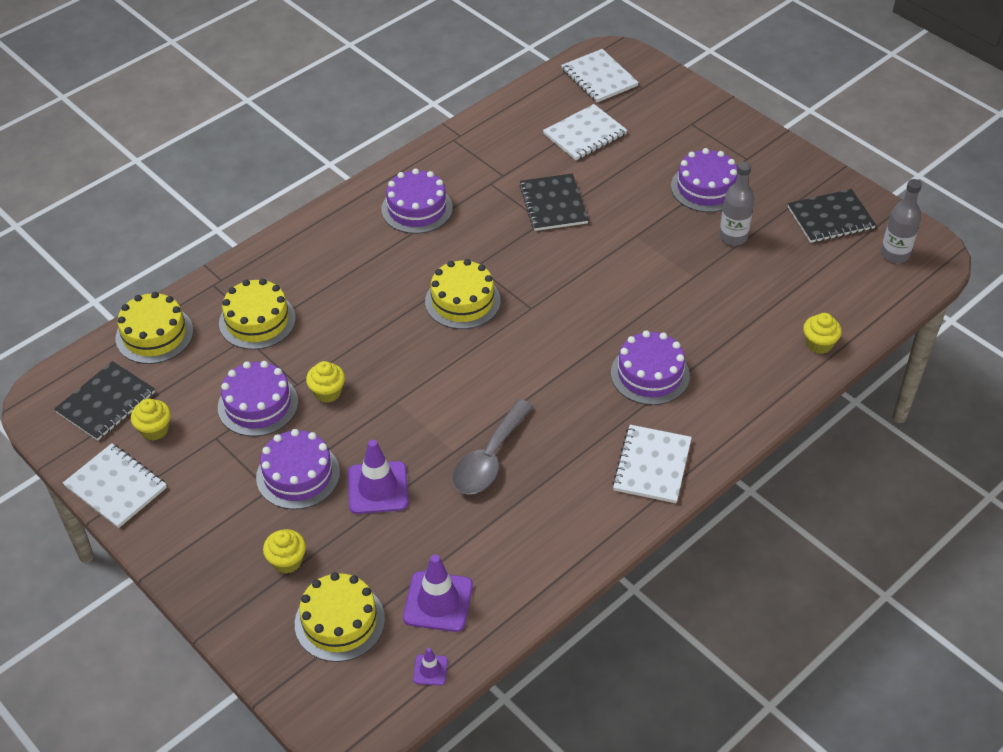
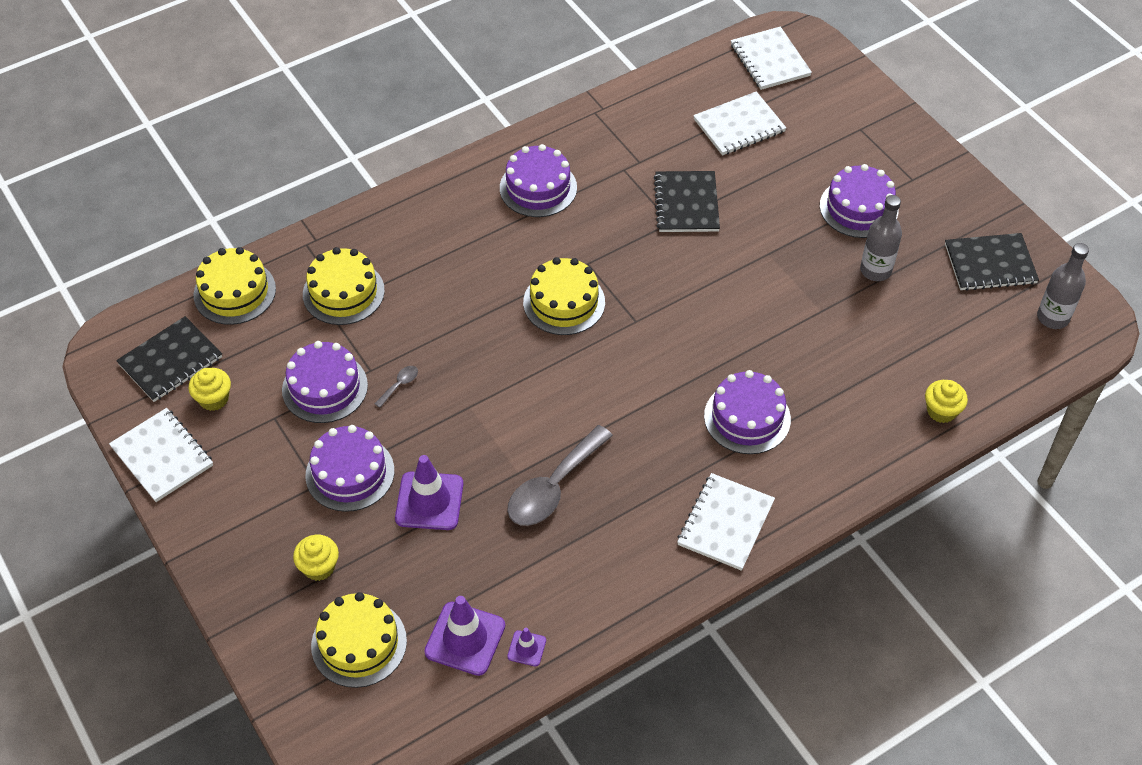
camera: 10 degrees right, 5 degrees up
(327, 392) = (399, 385): yellow cupcake -> grey spoon
(430, 670) = (441, 713): purple traffic cone -> purple traffic cone (526, 648)

